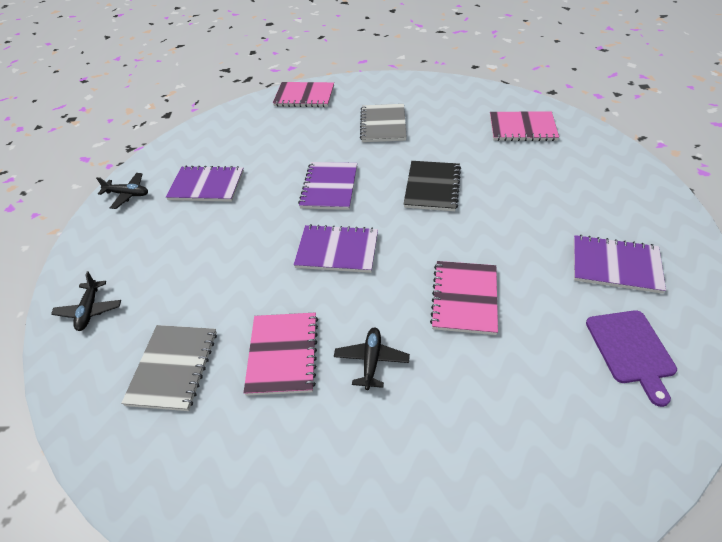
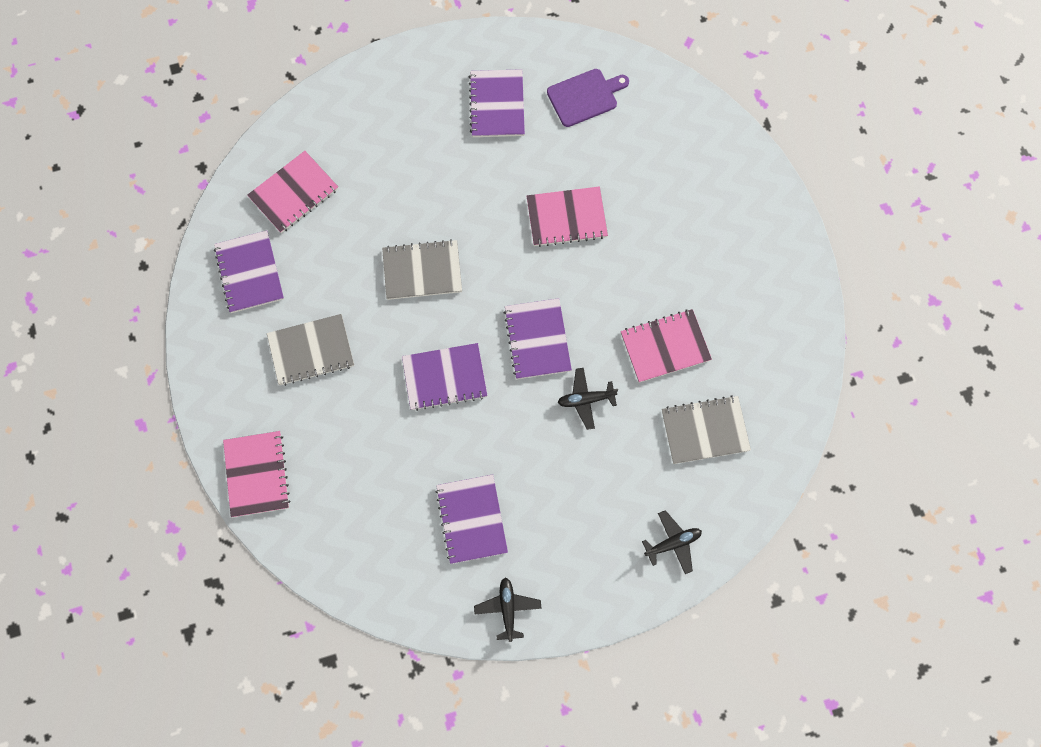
camera: 110 degrees left, 25 degrees up
(371, 361) = (650, 276): black plane -> black plane (586, 400)
(432, 187) = (422, 271): black notebook -> grey notebook
(456, 104) = (249, 273): none -> purple notebook
(522, 128) = (294, 193): pink notebook -> pink notebook turned 60 degrees clockwise

